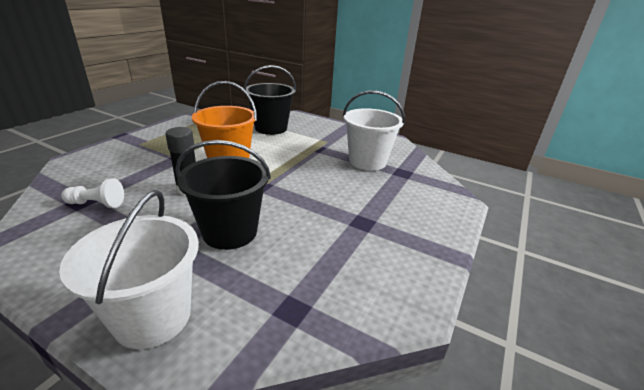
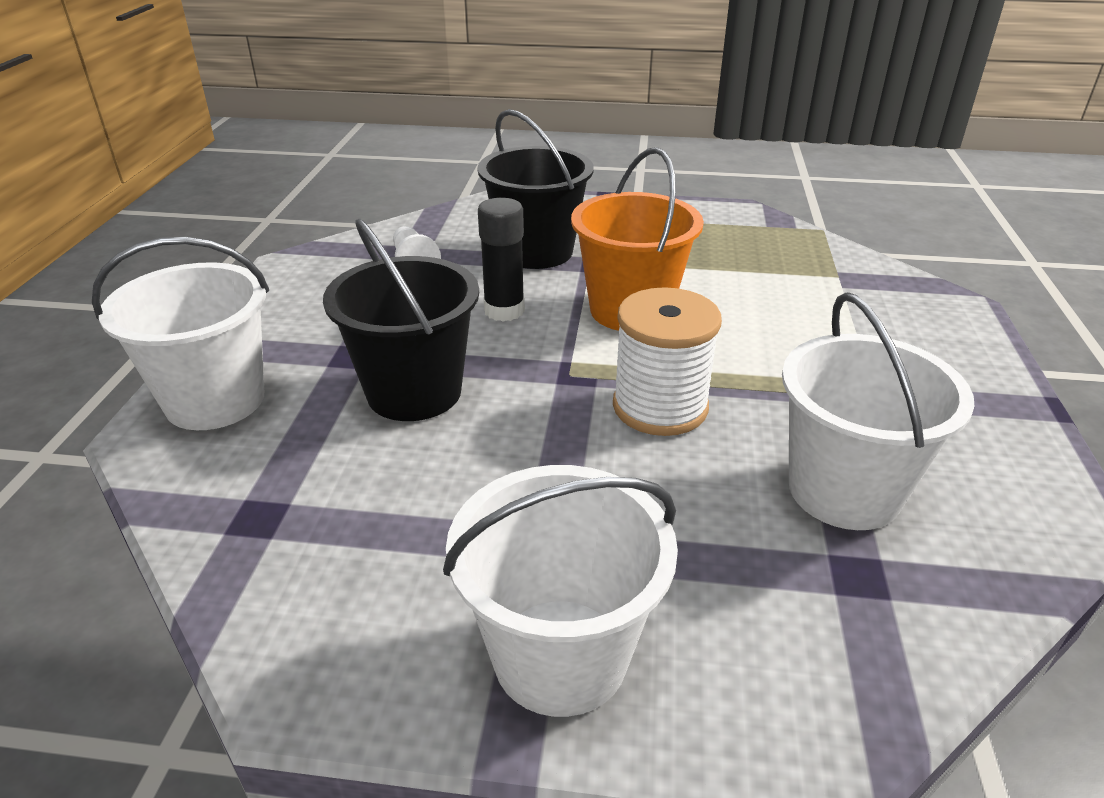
camera: 70 degrees right, 5 degrees up
(271, 128) = (832, 303): black bucket -> black bucket (536, 252)
(300, 176) = (660, 407): none -> white spool
(419, 234) = (560, 656): none -> white bucket

